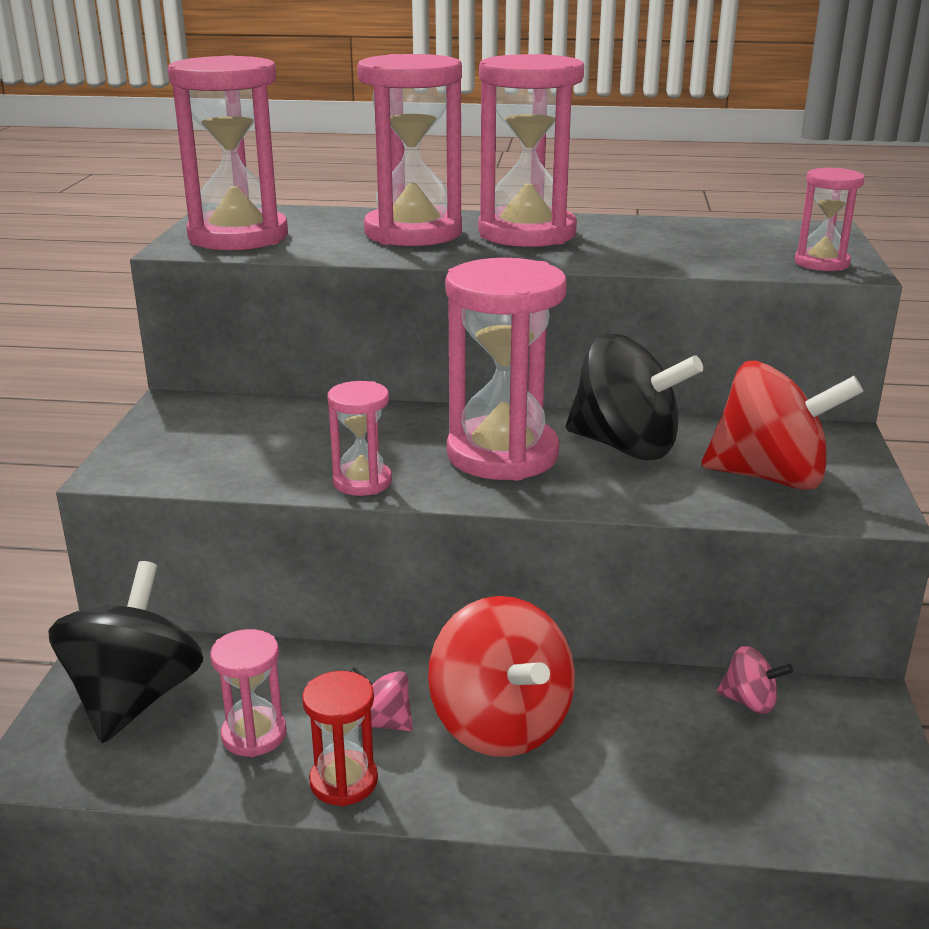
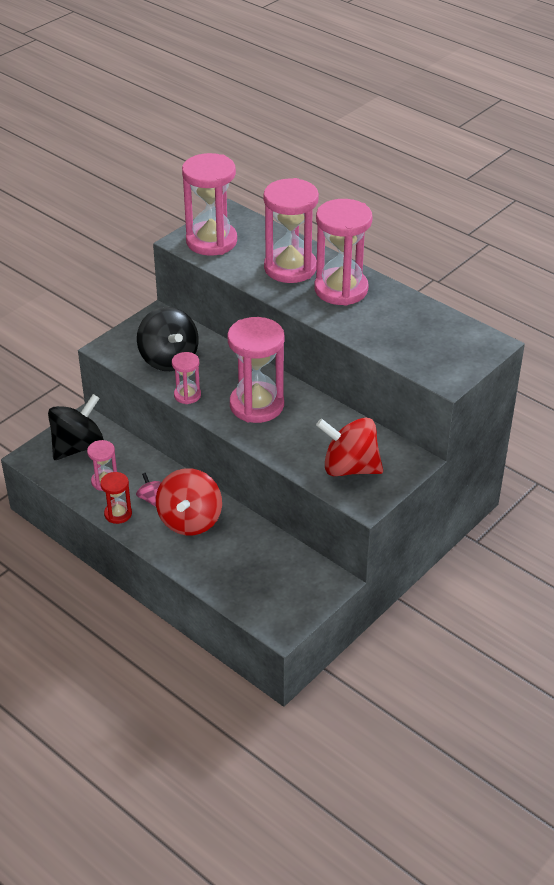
camera: 35 degrees right, 15 degrees up
(625, 446) = (312, 424): black spinning top -> black spinning top (168, 359)
(750, 702) = (291, 559): pink spinning top -> none
(770, 477) = (349, 468): red spinning top -> red spinning top turned 150 degrees clockwise
(821, 263) = (442, 371): pink hourglass -> none

